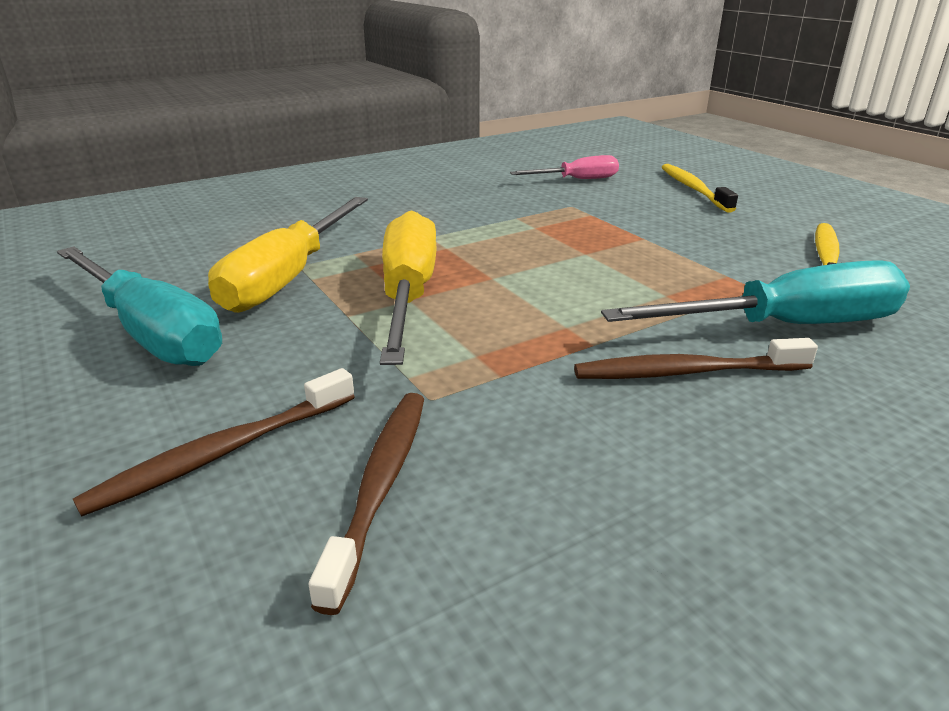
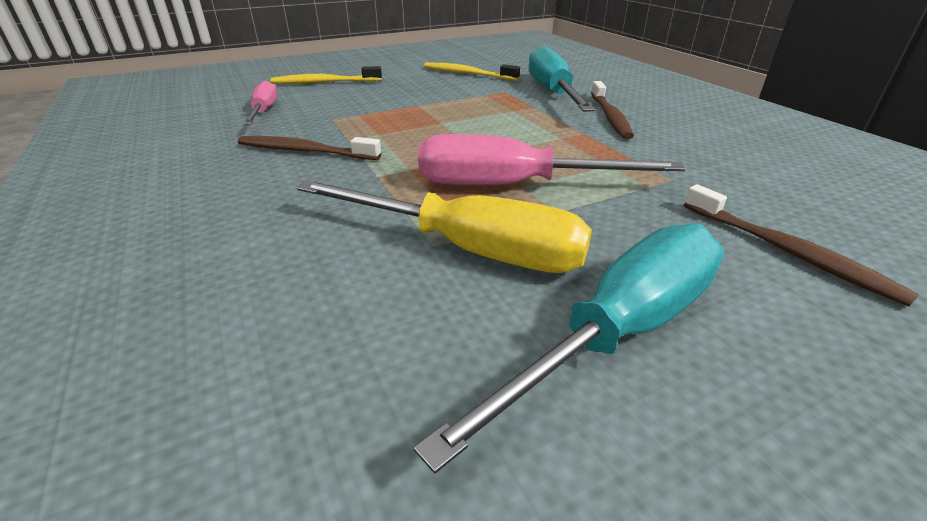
camera: 85 degrees left, 5 degrees up
(380, 485) = (772, 194): brown toothbrush -> brown toothbrush (305, 151)
(408, 294) = (513, 186): yellow screwdriver -> pink screwdriver

